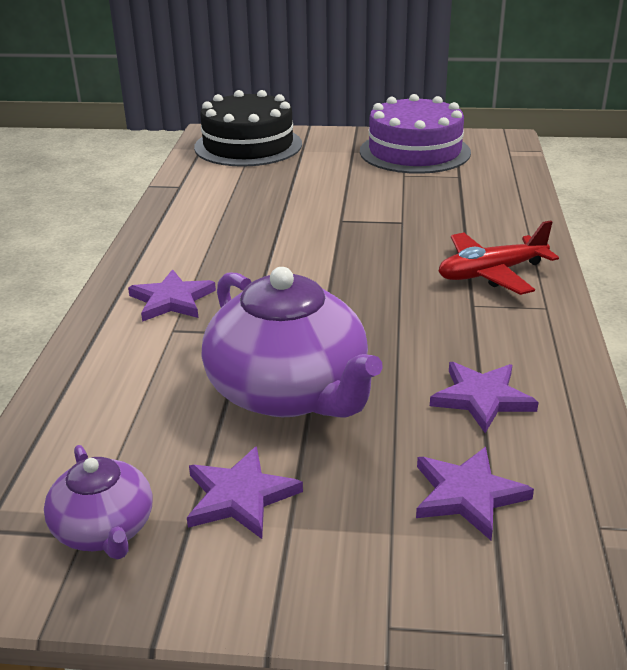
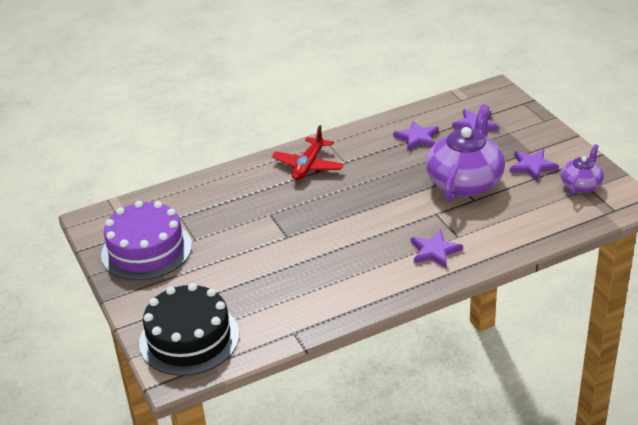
camera: 120 degrees left, 5 degrees up
(491, 273) = (308, 166): red plane -> red plane turned 75 degrees clockwise

